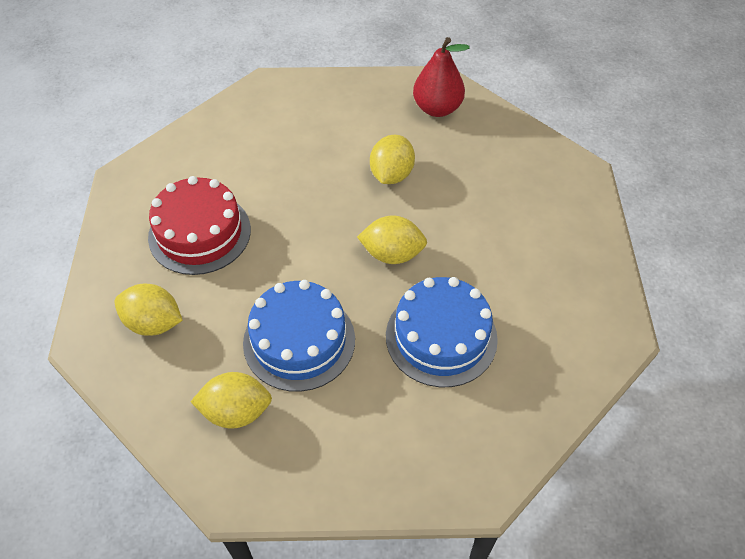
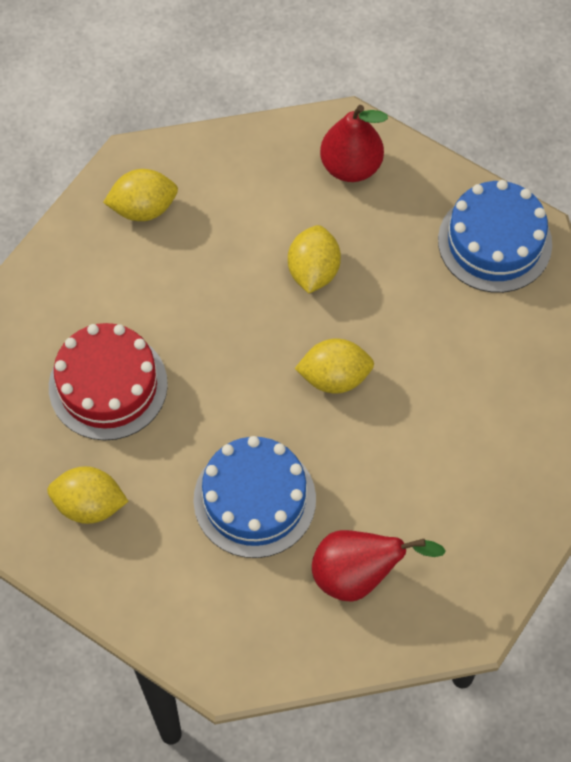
camera: 10 degrees left, 10 degrees up
(236, 411) = (208, 589): yellow lemon -> yellow lemon (143, 208)
(379, 421) = (359, 575): none -> red pear
(441, 337) = (406, 470): blue cake -> blue cake (494, 242)

